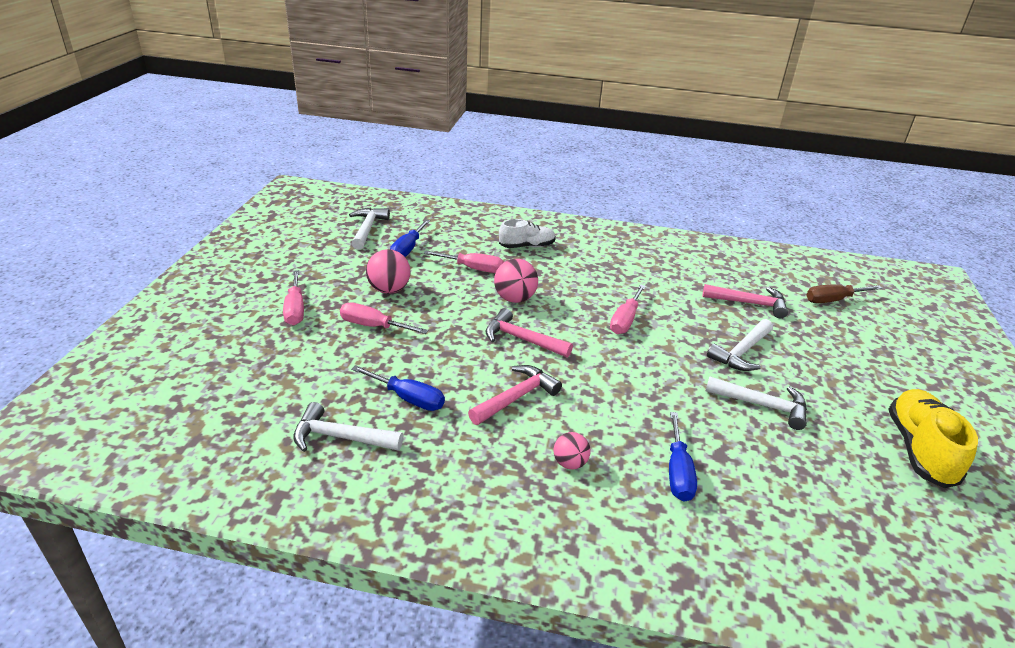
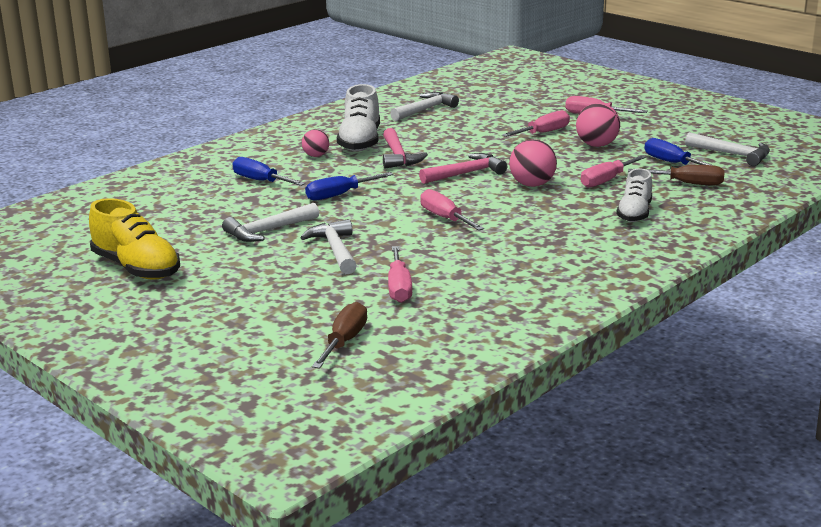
camera: 125 degrees right, 10 degrees down
(408, 398) = (440, 129): blue screwdriver -> blue screwdriver (339, 195)
(448, 237) = (687, 184): none -> brown screwdriver
(497, 446) = (360, 142): none -> white shoe
(750, 303) = (399, 287): pink hammer -> pink screwdriver

